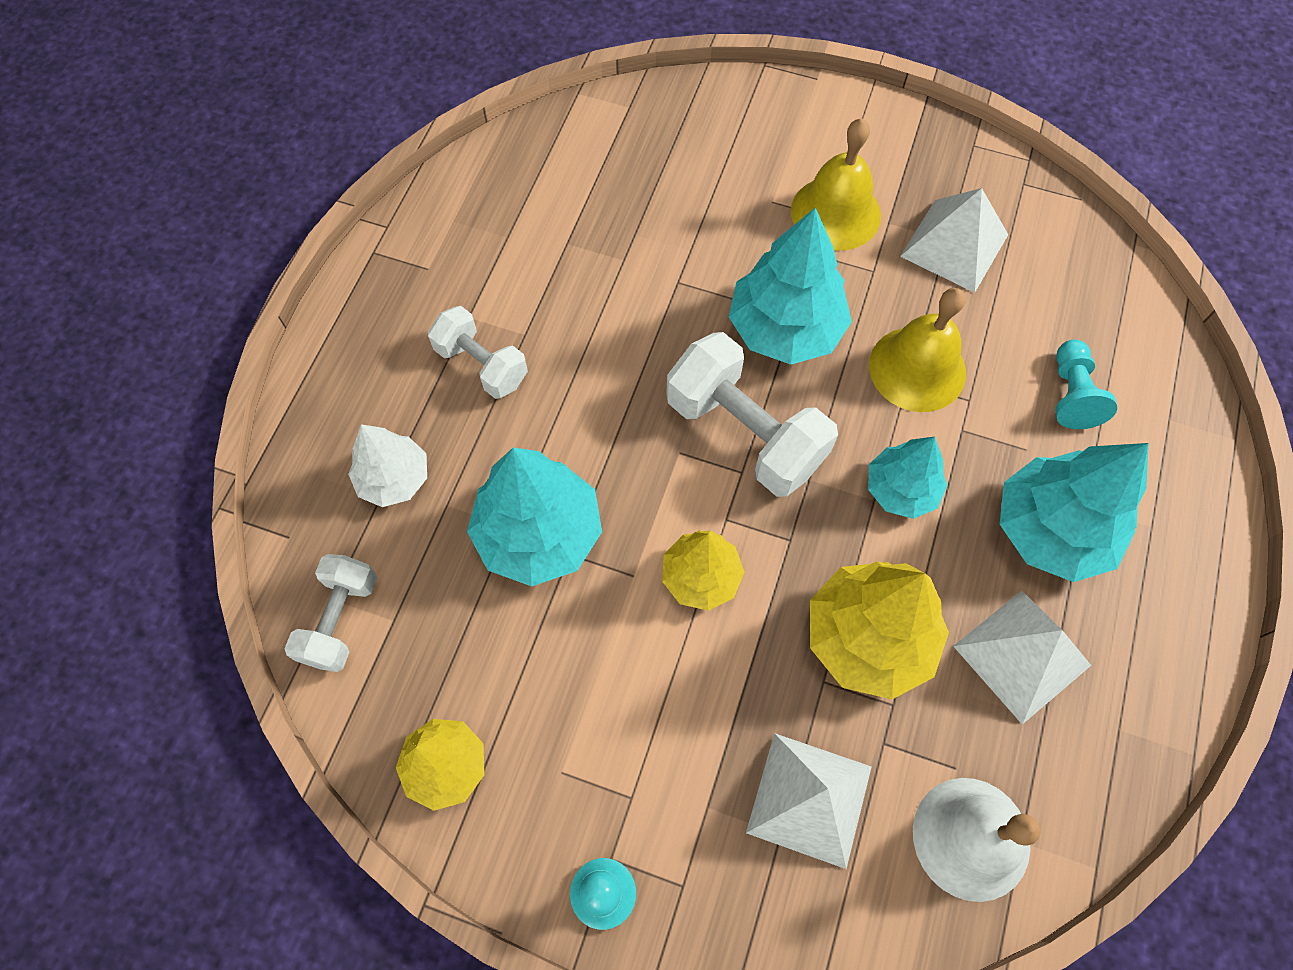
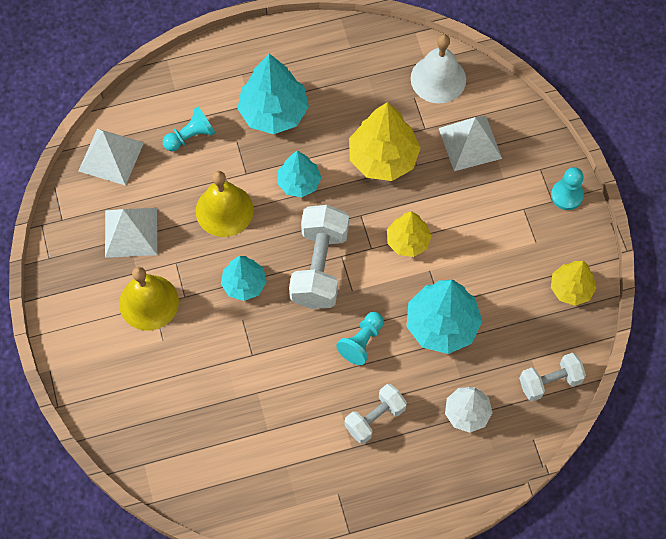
camera: 125 degrees left, 0 degrees up
(482, 365) = (375, 418): white dumbbell -> white dumbbell turned 45 degrees clockwise
(595, 416) = (362, 342): none -> turquoise pawn
(785, 329) = (244, 284): turquoise tree -> turquoise tree, size x0.61
(1021, 655) = (345, 96): white pyramid -> white pyramid (111, 156)

